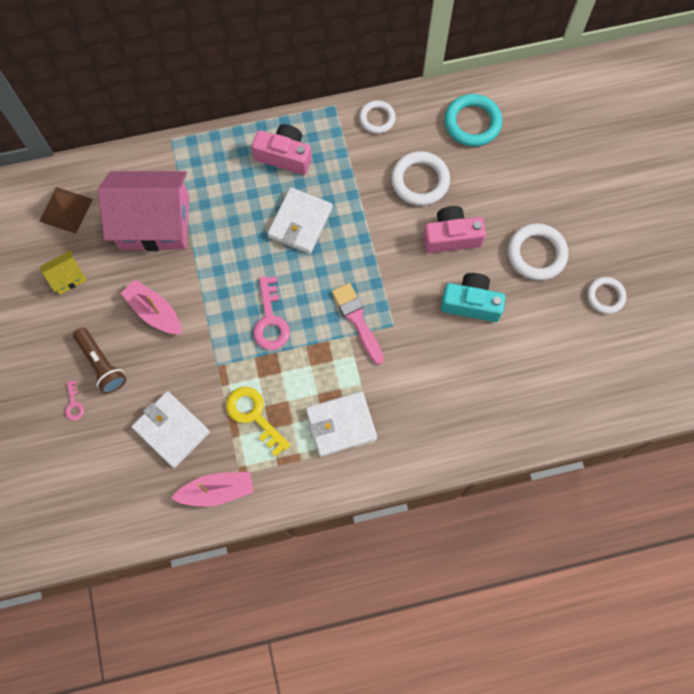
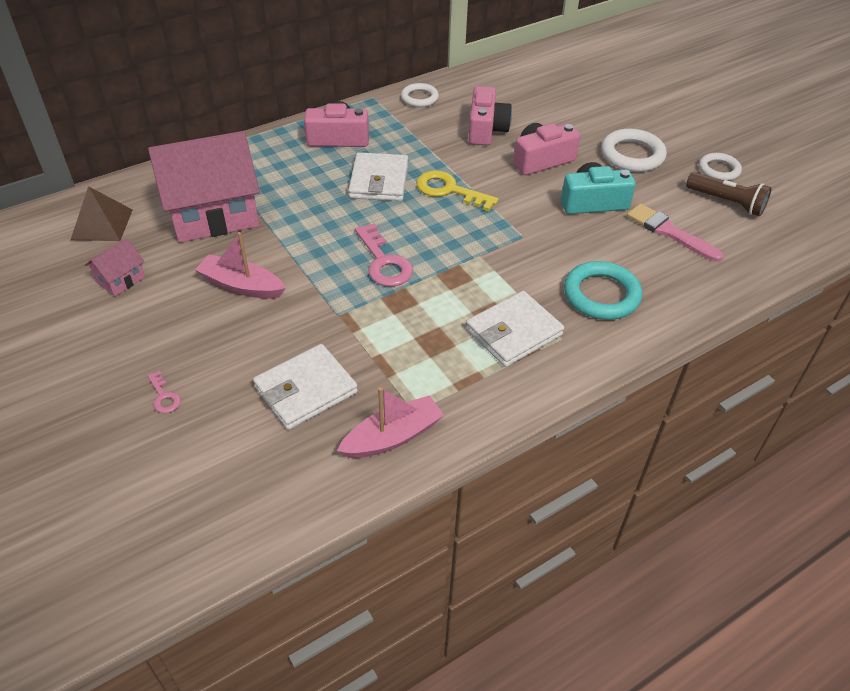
camera: 20 degrees left, 25 degrees down
(67, 277) = (120, 279): yellow house -> pink house
(101, 364) = (189, 348): brown flashlight -> brown flashlight (727, 202)
(171, 430) = (306, 390): white wallet -> white wallet turned 60 degrees counterclockwise
(254, 416) = (405, 350): yellow key -> yellow key (449, 190)
(357, 320) = (481, 241): pink brush -> pink brush (669, 232)
(420, 181) = (486, 129): white ring -> pink camera
(472, 123) = (512, 85): turquoise ring -> turquoise ring (601, 295)

